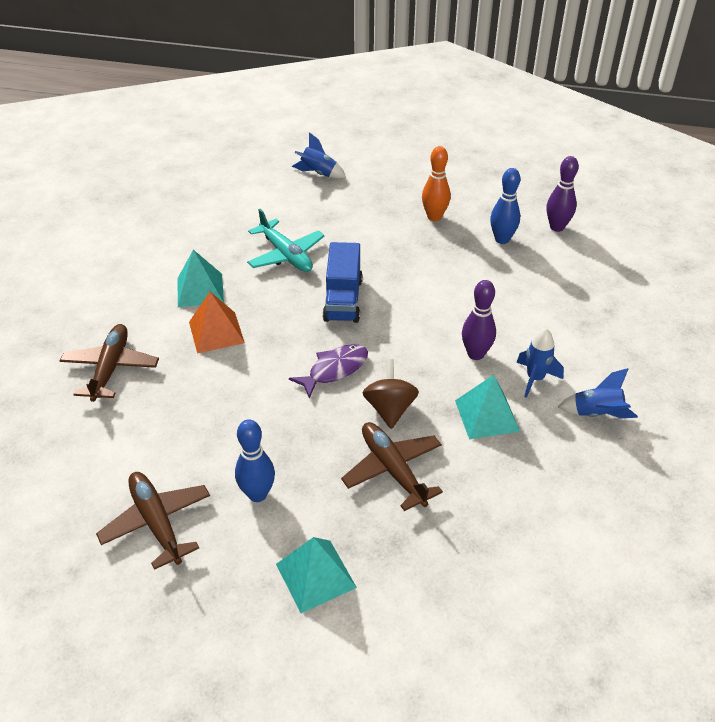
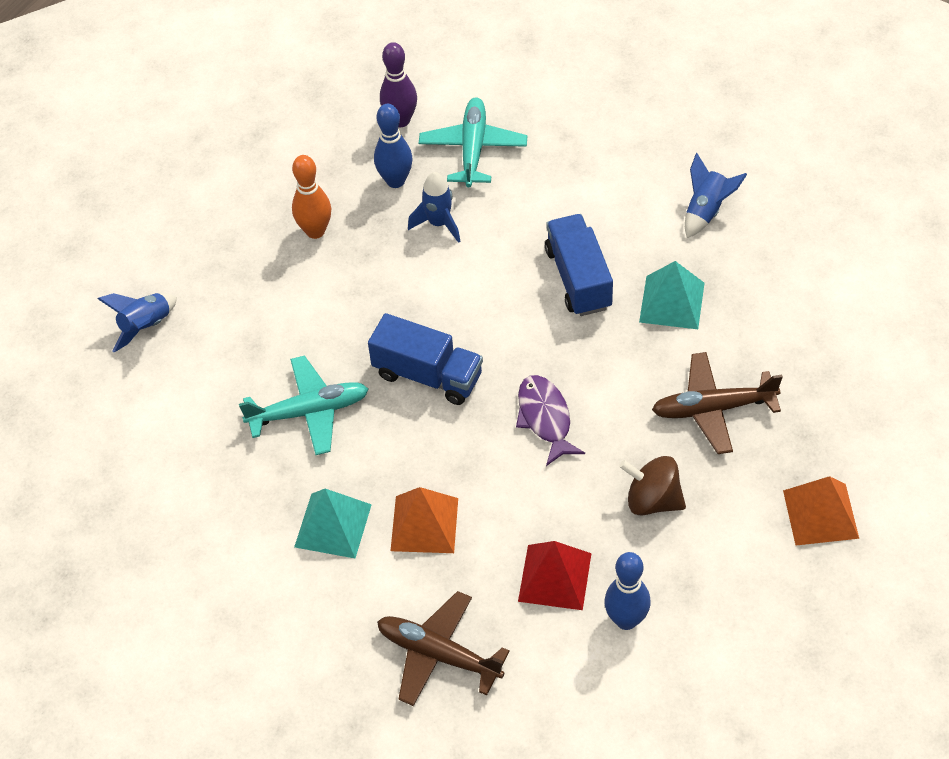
camera: 65 degrees left, 10 degrees up
(156, 522) = (704, 644): brown plane -> none
(193, 413) = (555, 577): none -> red pyramid
(257, 494) = (700, 540): blue bowling pin -> blue bowling pin (626, 620)
(315, 575) = (820, 514): turquoise pyramid -> orange pyramid
(390, 409) = (627, 384): brown spinning top -> brown spinning top (652, 500)
(475, 354) = (578, 278): purple bowling pin -> blue truck
(535, 379) = (637, 241): blue rocket -> blue rocket (439, 223)
(559, 267) = (473, 148): none -> turquoise plane

